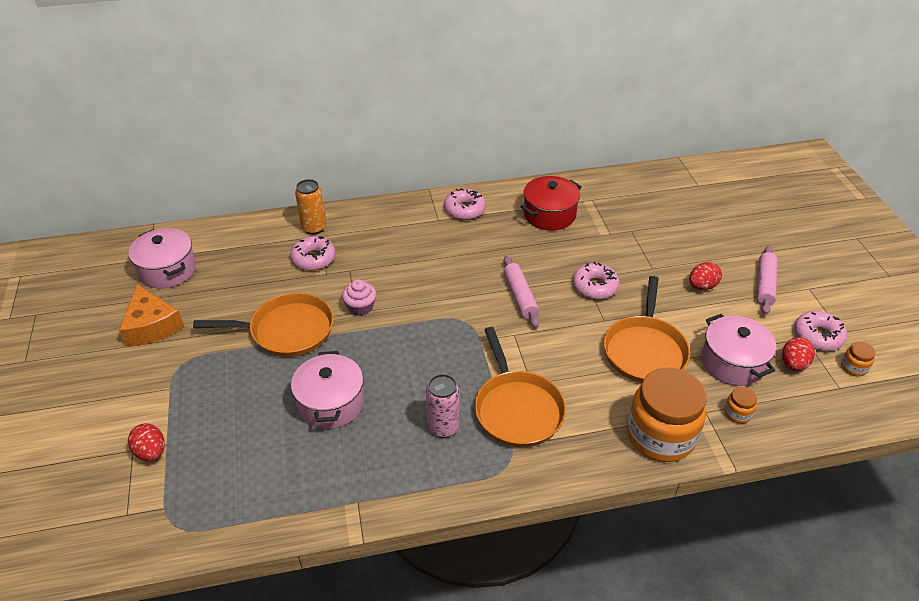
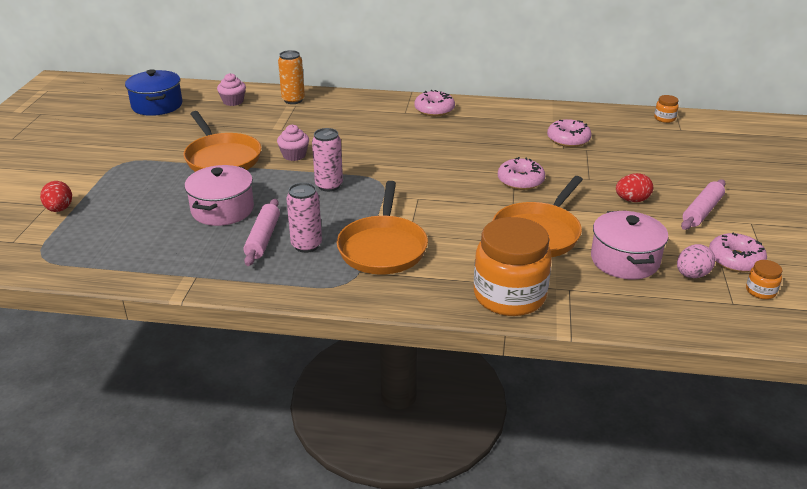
camera: 20 degrees right, 10 degrees down
(152, 326) = (119, 135): orange cheese -> none
(167, 270) = (157, 105): pink pot -> blue pot
(250, 244) = (233, 101): none -> pink cupcake
(287, 330) = (222, 158): orange pan -> orange pan turned 45 degrees clockwise
(313, 258) = (278, 118): pink donut -> pink donut (568, 139)
(419, 340) = (329, 186): none -> pink can
(520, 296) = (443, 174): pink rolling pin -> pink rolling pin (263, 238)
(549, 215) = (512, 125): red pot -> none
(737, 413) = (602, 298): orange jar -> orange jar (664, 118)
(793, 364) = (692, 275): red egg -> pink egg

